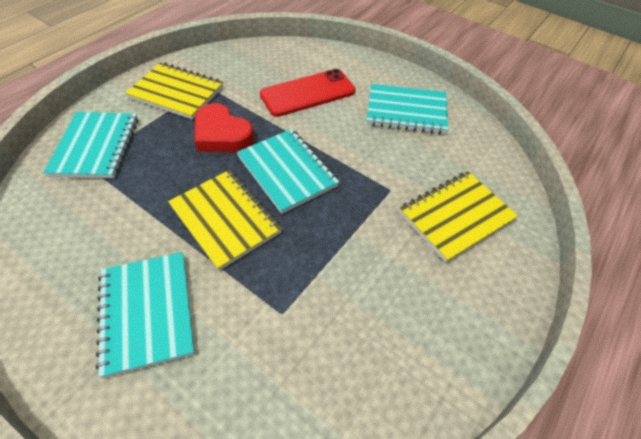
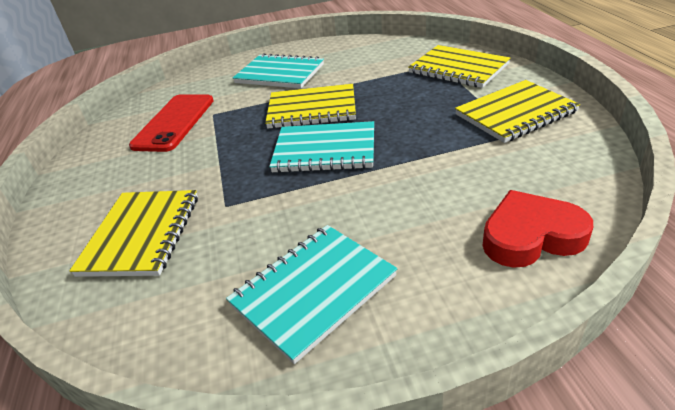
camera: 135 degrees right, 15 degrees down
(96, 146) = (458, 69): turquoise notebook -> yellow notebook
(222, 135) = (416, 127): red heart -> red heart (531, 236)
(308, 93) = (439, 207): red phone -> red phone (174, 122)

